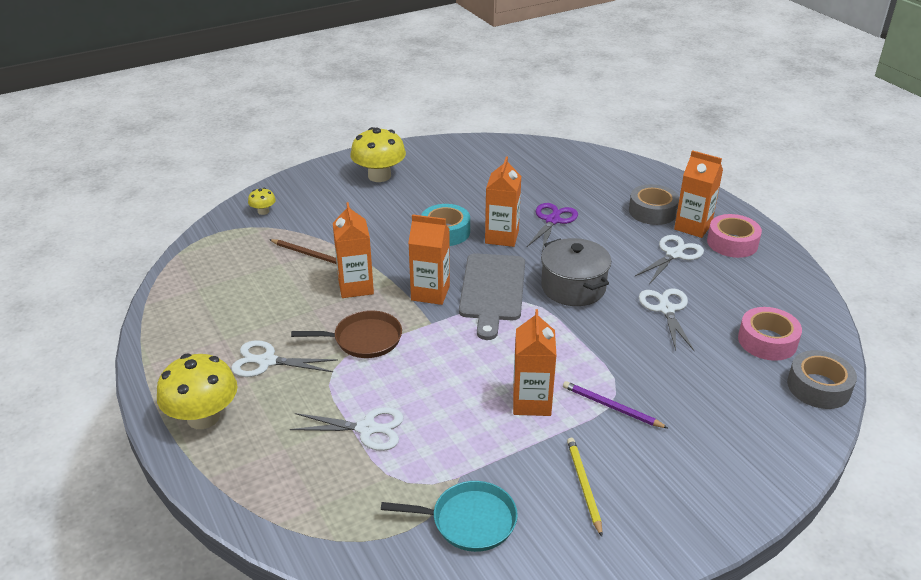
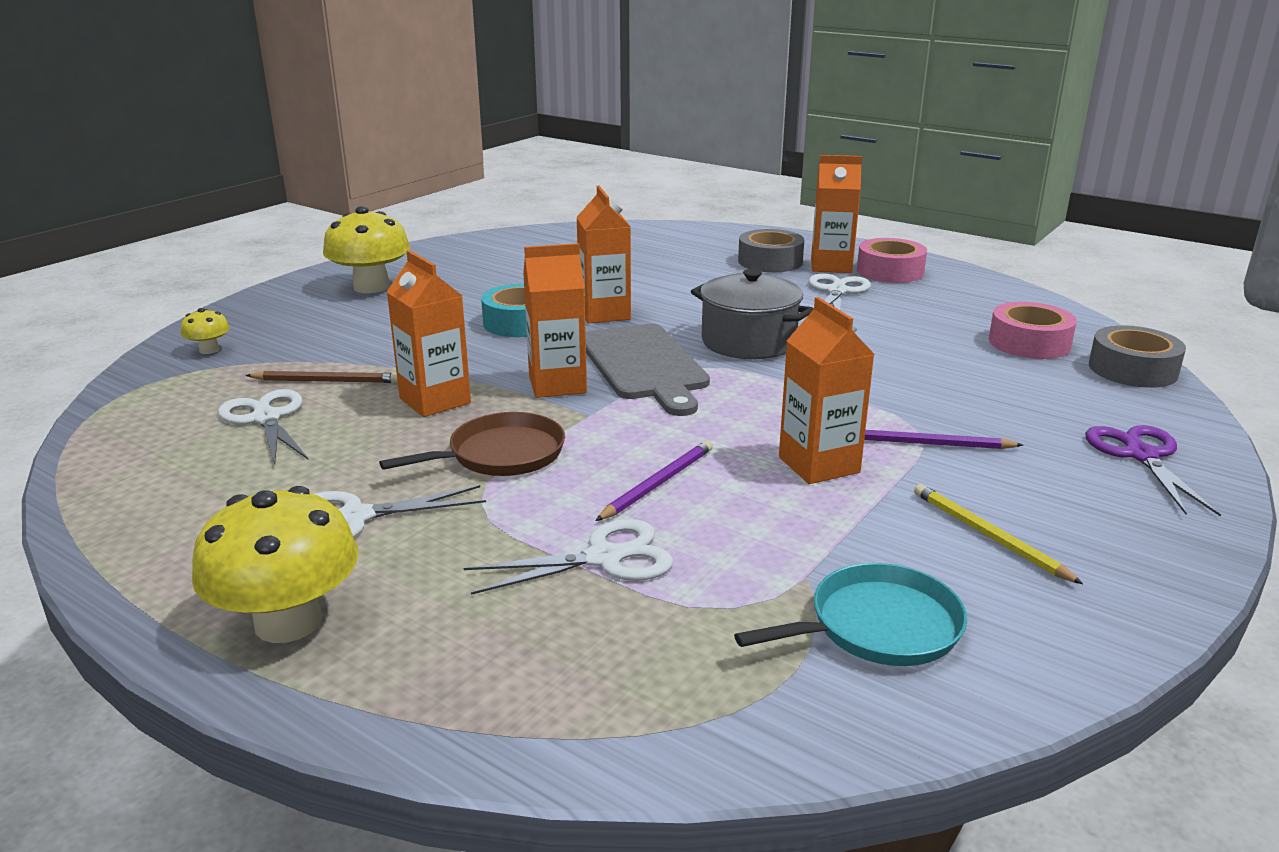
camera: 25 degrees left, 10 degrees down
(431, 387) = (658, 484): none -> purple pencil
(552, 220) = (656, 288): purple scissors -> purple scissors (1141, 455)
(666, 309) = (884, 339): white scissors -> white scissors (266, 418)

